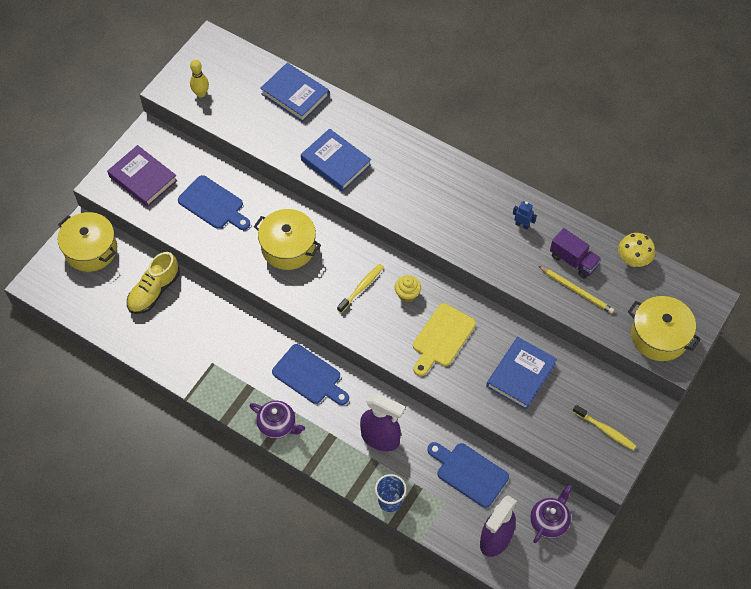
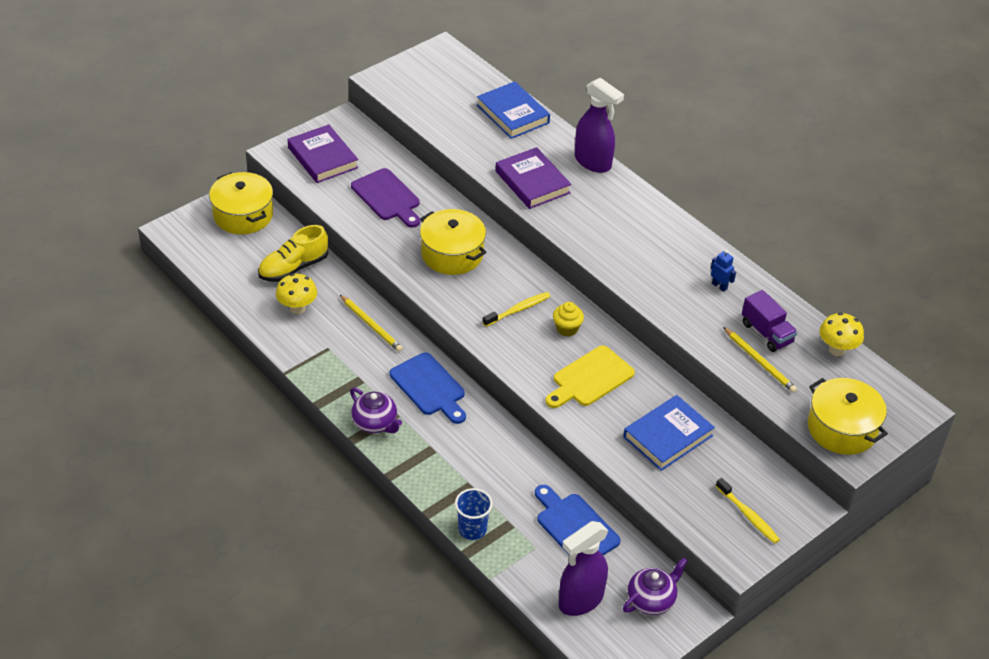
camera: 15 degrees right, 15 degrees down
(172, 331) = (297, 308): none -> yellow mushroom
(201, 93) = (413, 90): yellow bowling pin -> none
(213, 204) = (387, 197): blue cutting board -> purple cutting board
(240, 329) = (371, 325): none -> yellow pencil
(336, 163) = (532, 182): blue book -> purple book
(380, 438) = (486, 466): purple spray bottle -> purple spray bottle (593, 162)

